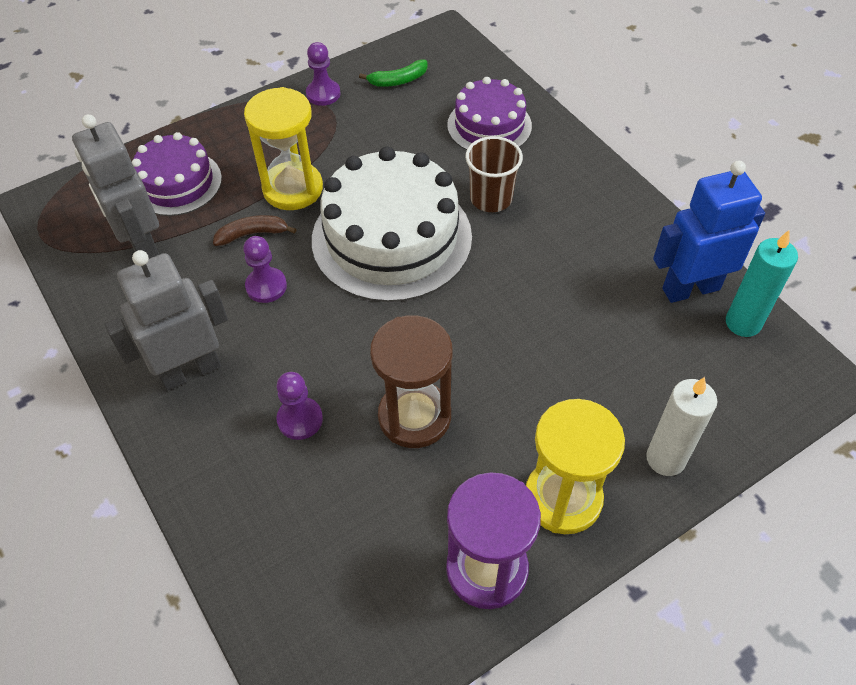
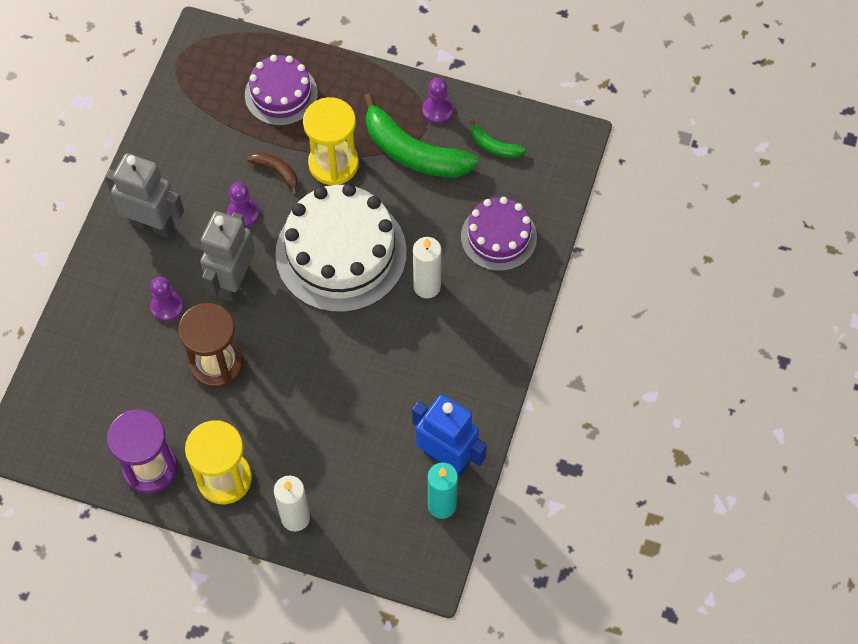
camera: 50 degrees right, 10 degrees up
(141, 244) = (217, 119): grey robot -> grey robot (233, 281)
(345, 131) = (413, 152): none -> green banana
(491, 198) = (427, 286): brown cup -> white candle

